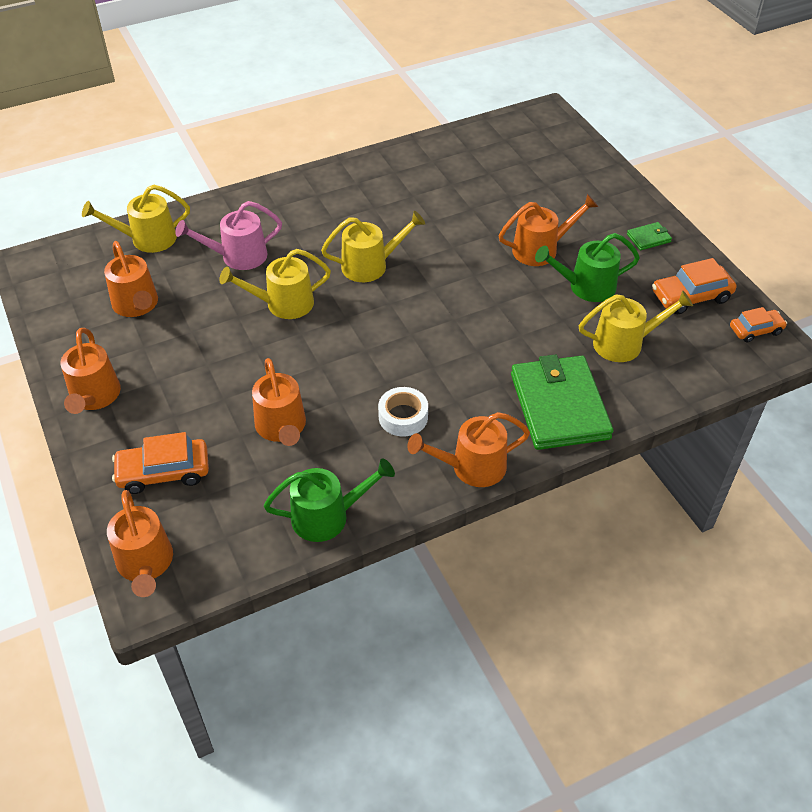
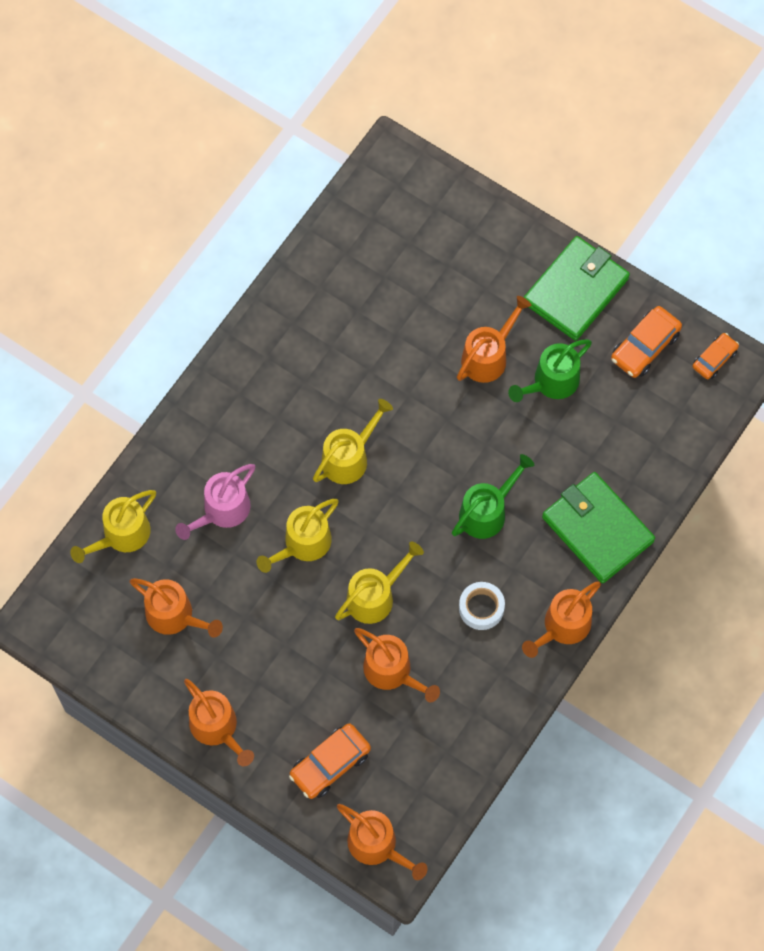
camera: 30 degrees left, 20 degrees up
(327, 516) = (482, 731): green watering can -> green watering can (487, 512)
(624, 343) = (615, 432): yellow watering can -> yellow watering can (375, 596)
(648, 238) = (575, 290): green wallet -> green wallet, size x2.42

